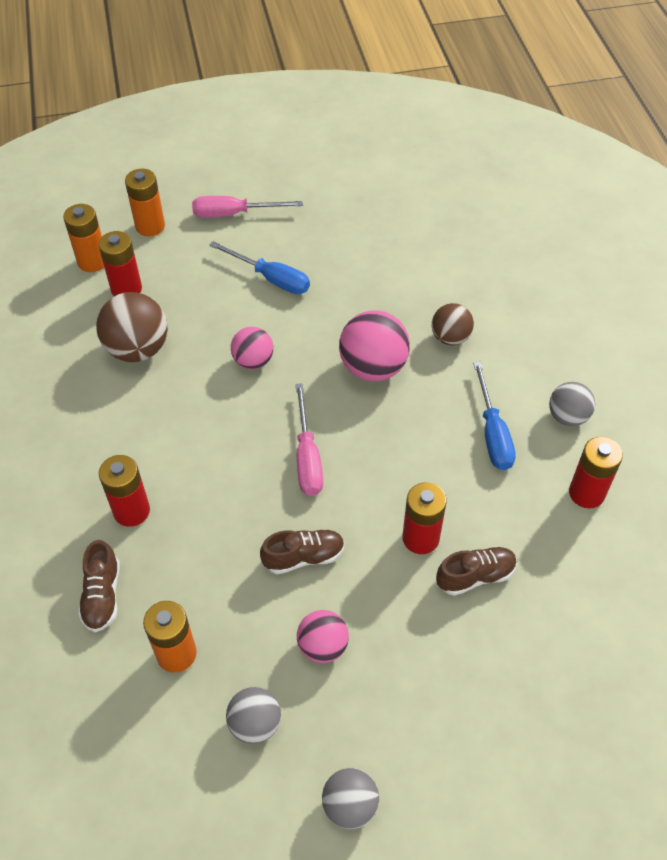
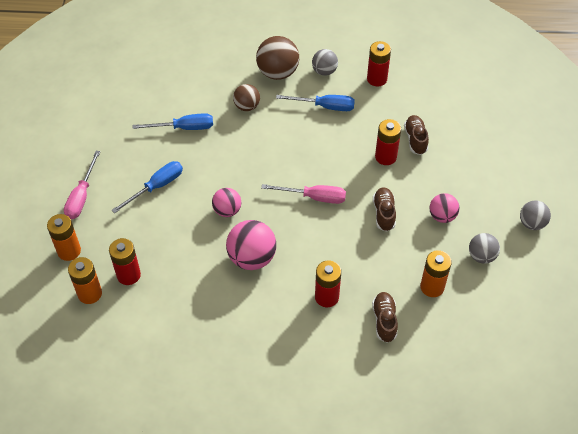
camera: 75 degrees left, 0 degrees up
(102, 595) = (384, 321): brown shoe -> brown shoe turned 105 degrees counterclockwise
(138, 349) = (191, 275): brown ball -> brown ball (277, 73)
(373, 368) = (256, 149): pink ball -> pink ball (252, 258)
(381, 279) = (184, 128): none -> blue screwdriver

